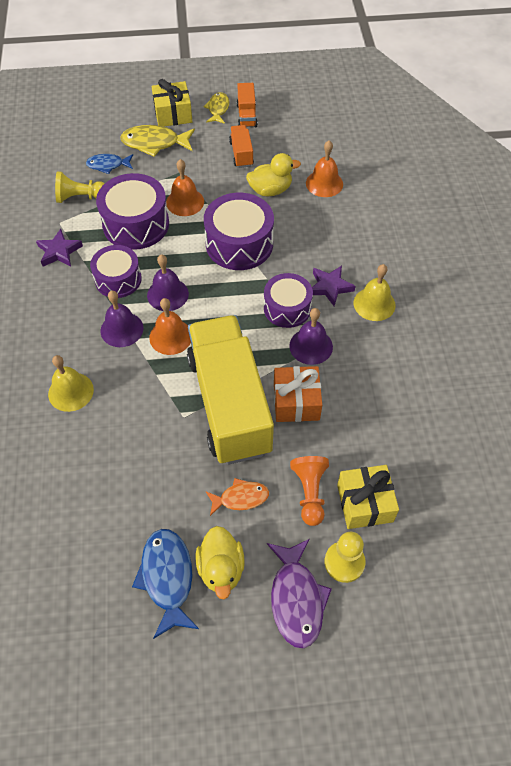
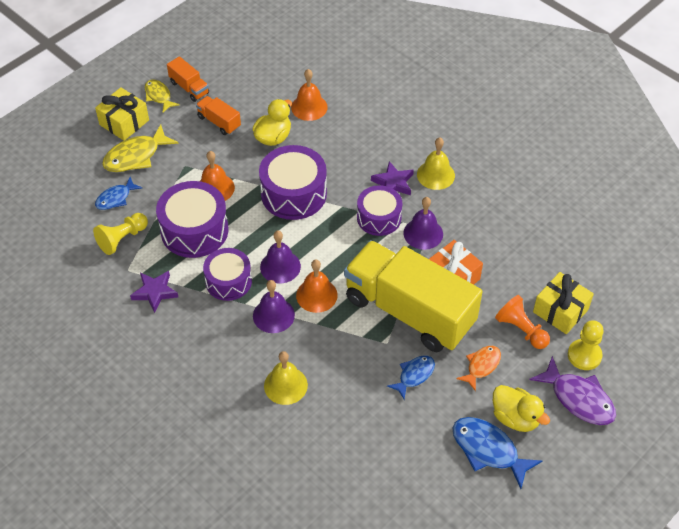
camera: 40 degrees left, 5 degrees down
(176, 461) = (414, 375): none -> blue fish

